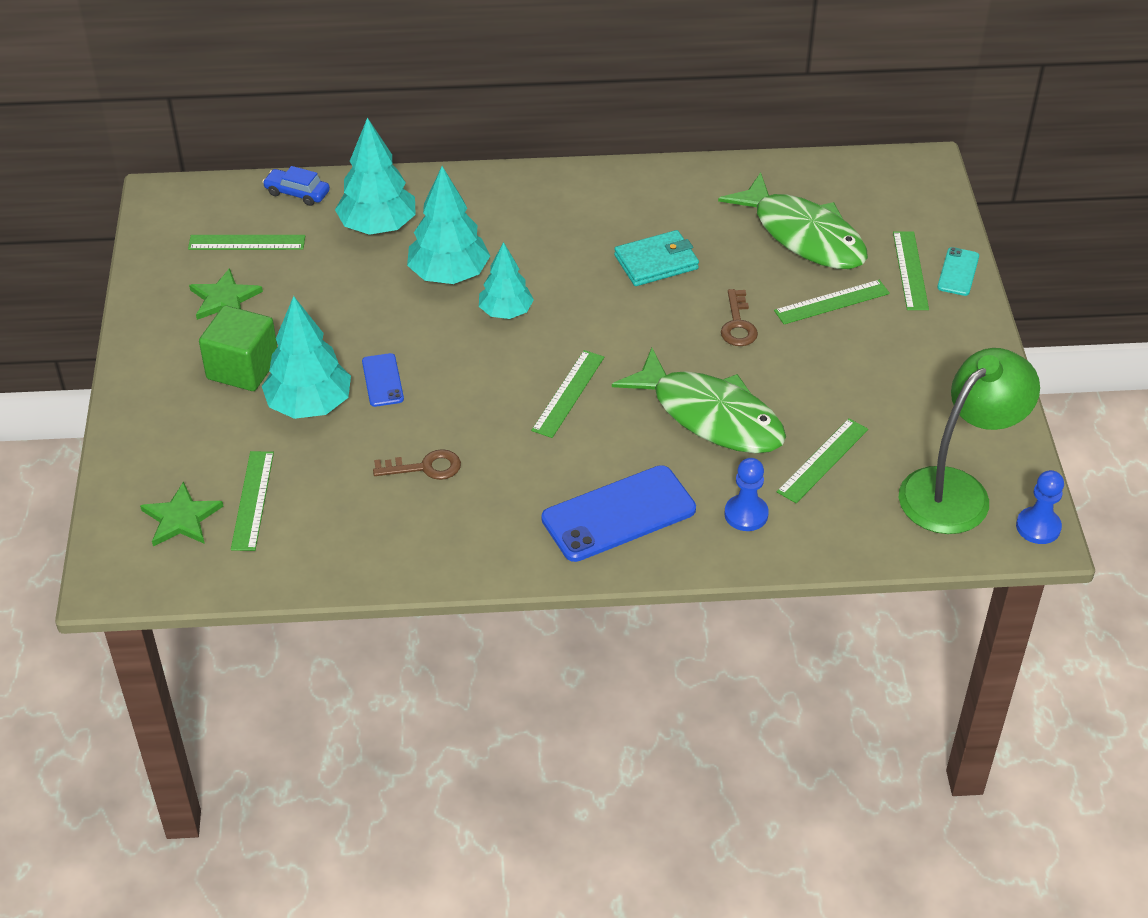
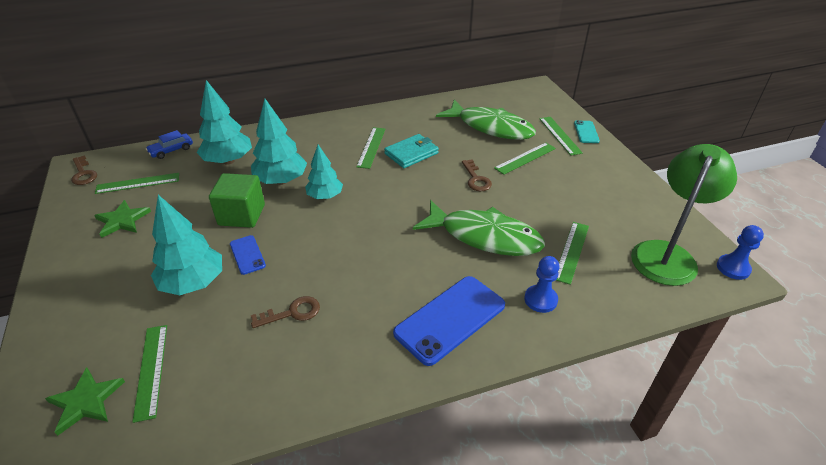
camera: 15 degrees left, 5 degrees down
(172, 213) = (83, 174): none -> brown key
(243, 368) = (138, 265): green cube -> green cube (242, 215)
(297, 193) = (171, 150): blue car -> blue car turned 45 degrees counterclockwise
(568, 393) = (383, 239): green ruler -> green ruler (371, 147)

